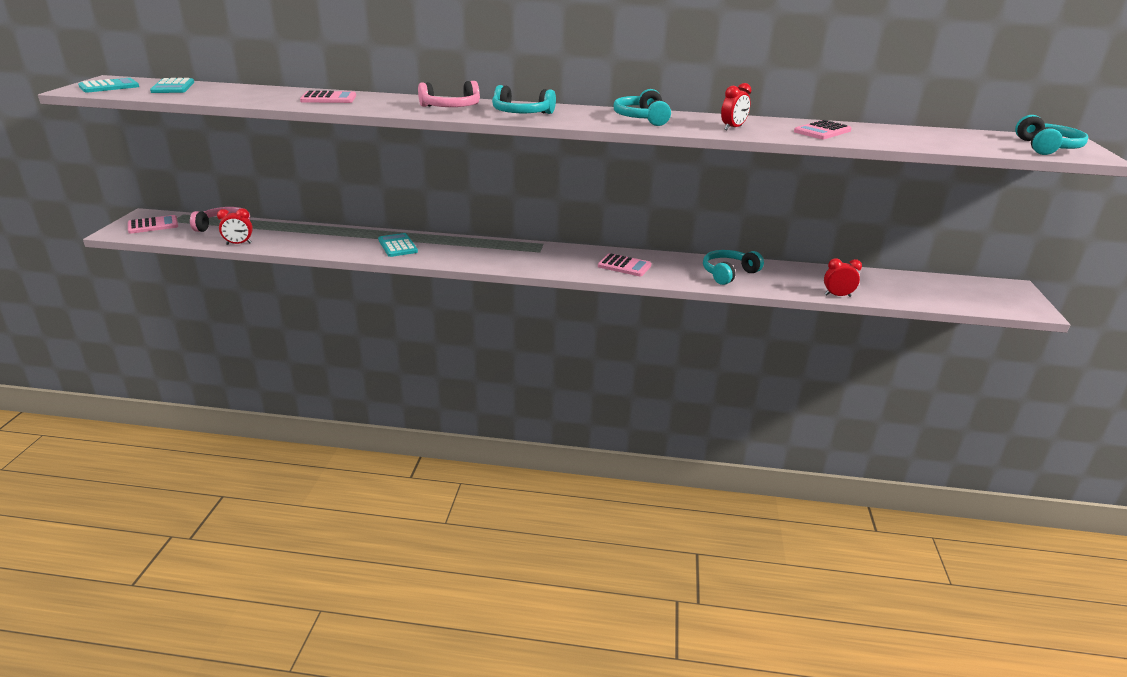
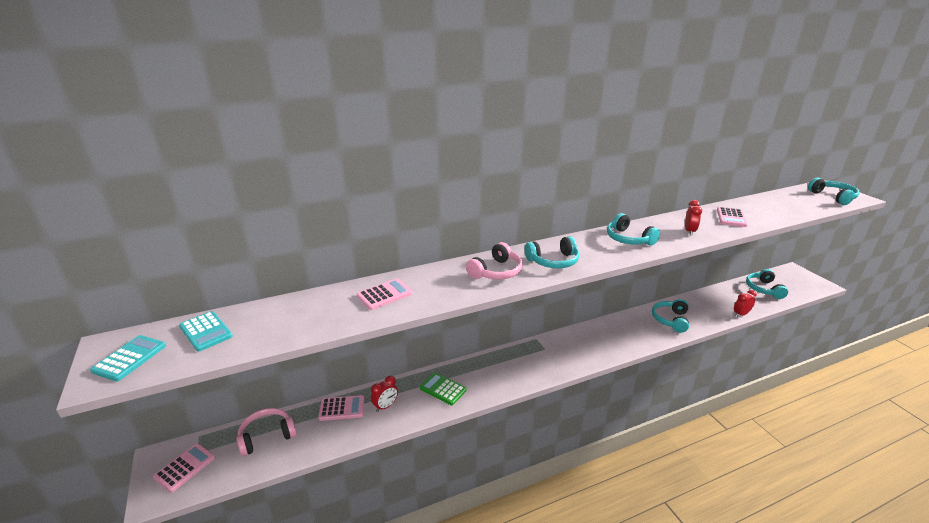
camera: 30 degrees left, 0 degrees up
(239, 244) = (306, 452): red clock -> red clock (385, 406)
(397, 246) = (443, 389): turquoise calculator -> green calculator
(624, 266) = (610, 339): pink calculator -> pink calculator (342, 408)
(921, 288) = (763, 289): none -> turquoise headphones

